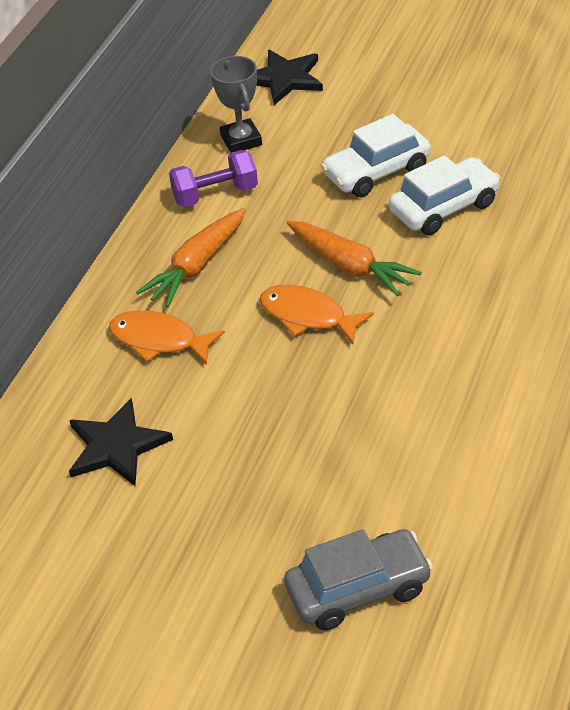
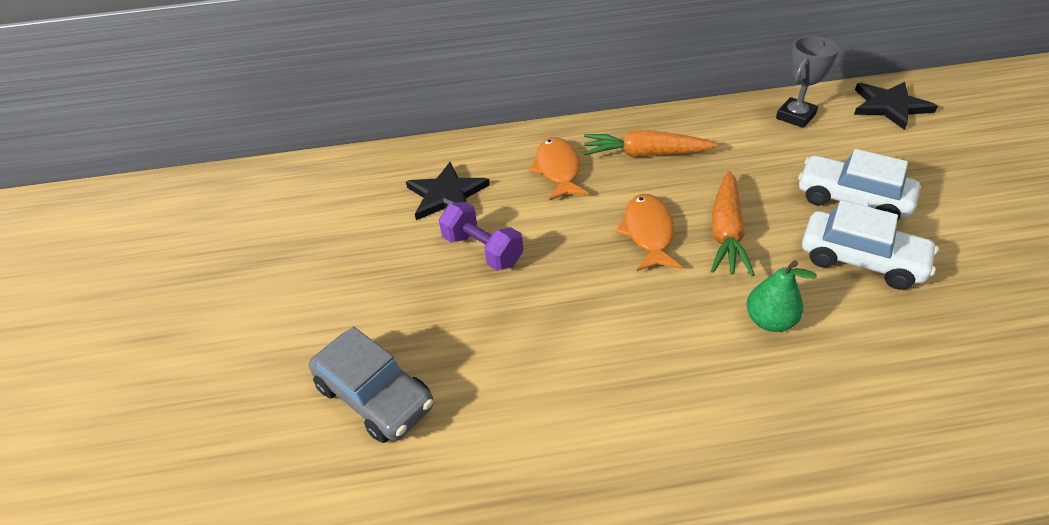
camera: 60 degrees right, 0 degrees up
(215, 194) = (725, 130): purple dumbbell -> purple dumbbell (482, 250)
(464, 293) = (769, 321): none -> green pear

